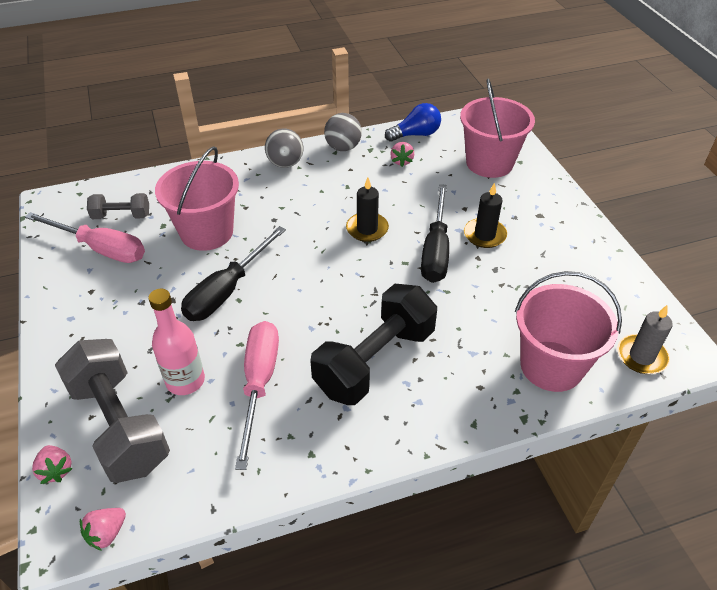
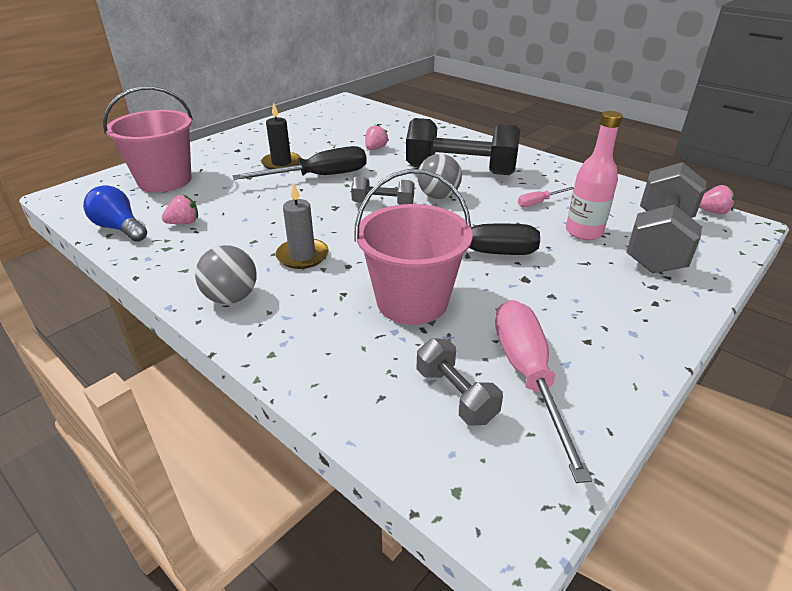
camera: 120 degrees left, 10 degrees down
(56, 470) = (728, 251): pink strawberry -> pink strawberry (375, 149)
(259, 383) = (539, 202): pink screwdriver -> pink screwdriver, size x0.47
(343, 147) = (170, 267): grey ball -> grey ball (438, 196)
(348, 271) = (383, 204): none -> grey dumbbell
(367, 229) = (317, 211): black candle -> none
(551, 366) = (395, 126): pink bucket -> none
(641, 356) = (359, 108): grey candle -> grey candle (302, 256)

